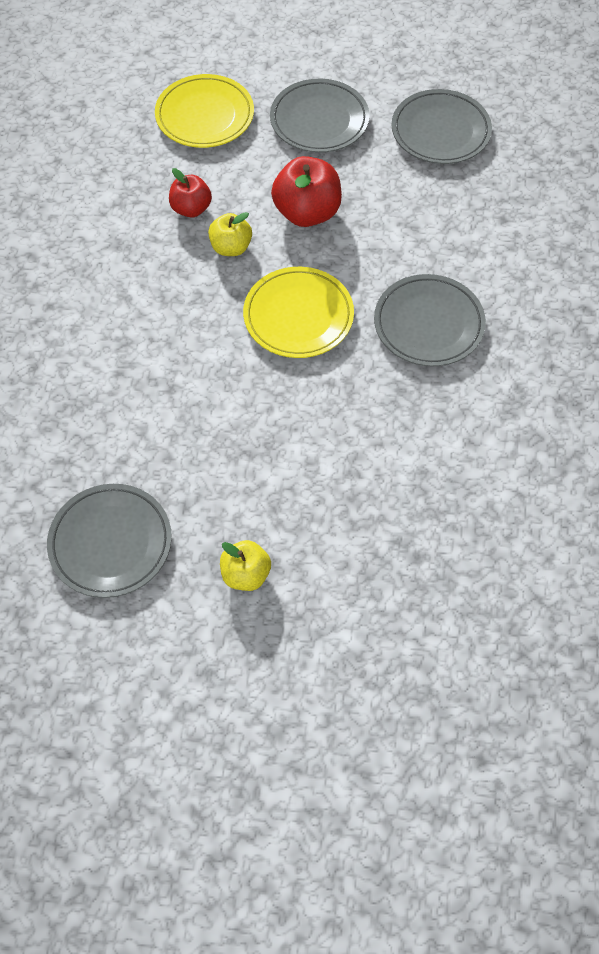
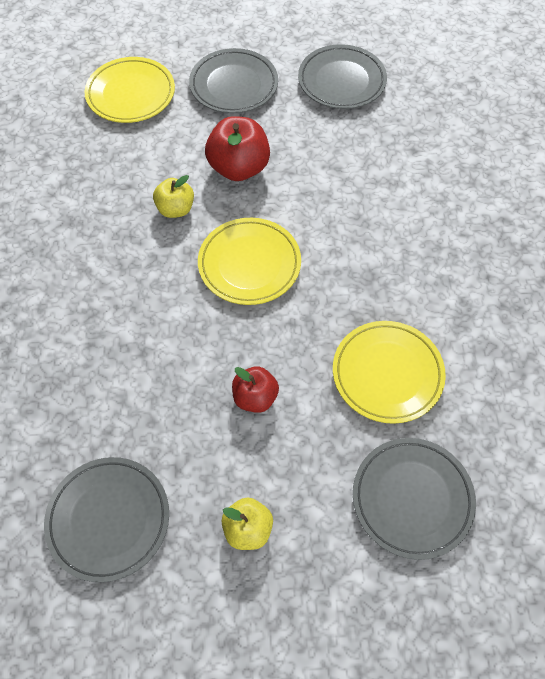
camera: 10 degrees left, 0 degrees up
(191, 209) = (133, 178): red apple -> red apple (255, 397)
(420, 449) = (387, 374): none -> yellow plate
(428, 324) = (369, 254): grey plate -> grey plate (412, 499)

